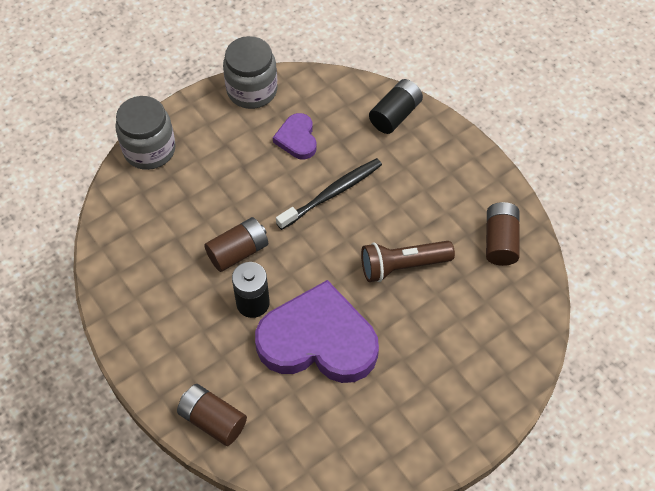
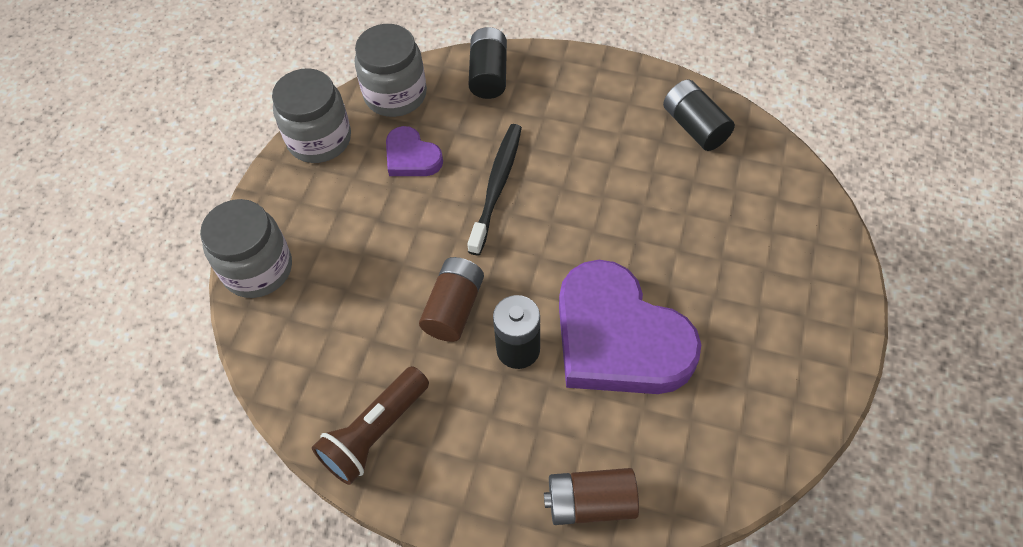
camera: 35 degrees left, 0 degrees up
(318, 340) = (618, 338): purple heart -> purple heart turned 105 degrees counterclockwise
(323, 90) = (395, 95): none -> grey jar
(402, 266) = (630, 209): brown flashlight -> brown flashlight (375, 433)
(500, 241) = (695, 127): brown battery -> black battery

